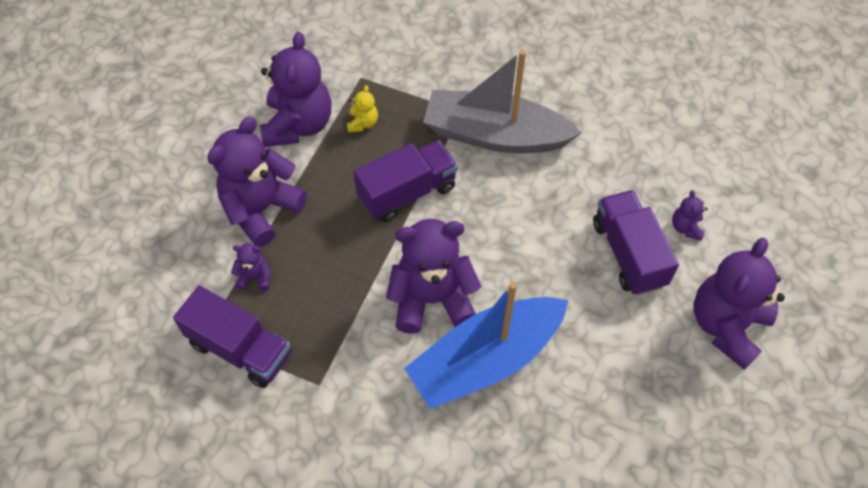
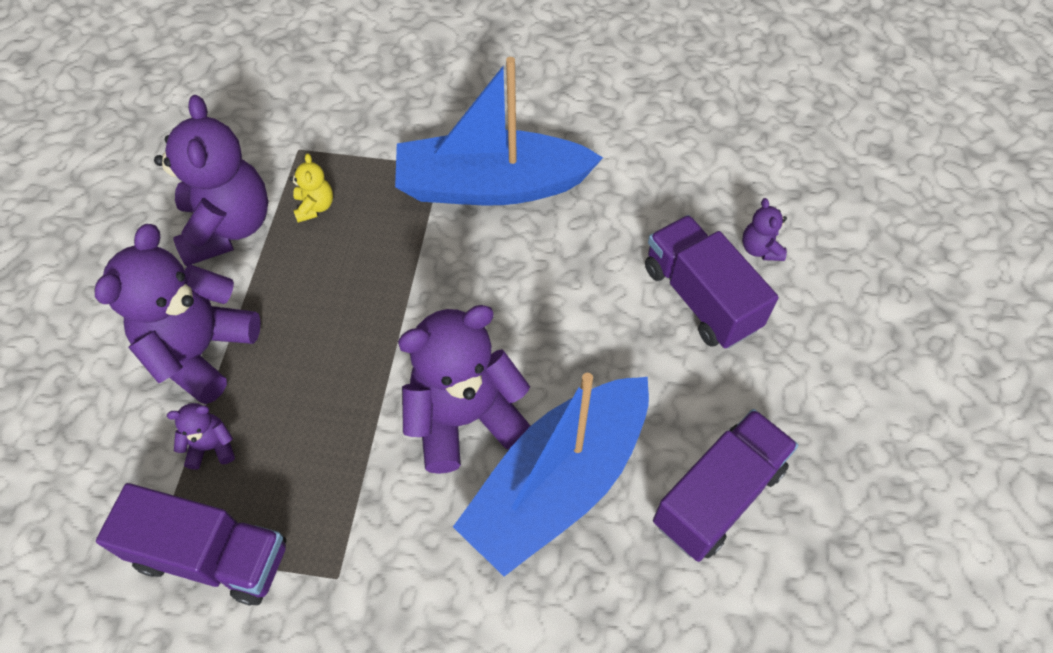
camera: 15 degrees left, 0 degrees up
(407, 192) = (396, 284): purple truck -> purple truck (718, 496)
(495, 135) = (491, 186): grey boat -> blue boat
(726, 325) = (847, 360): purple teddy bear -> none

